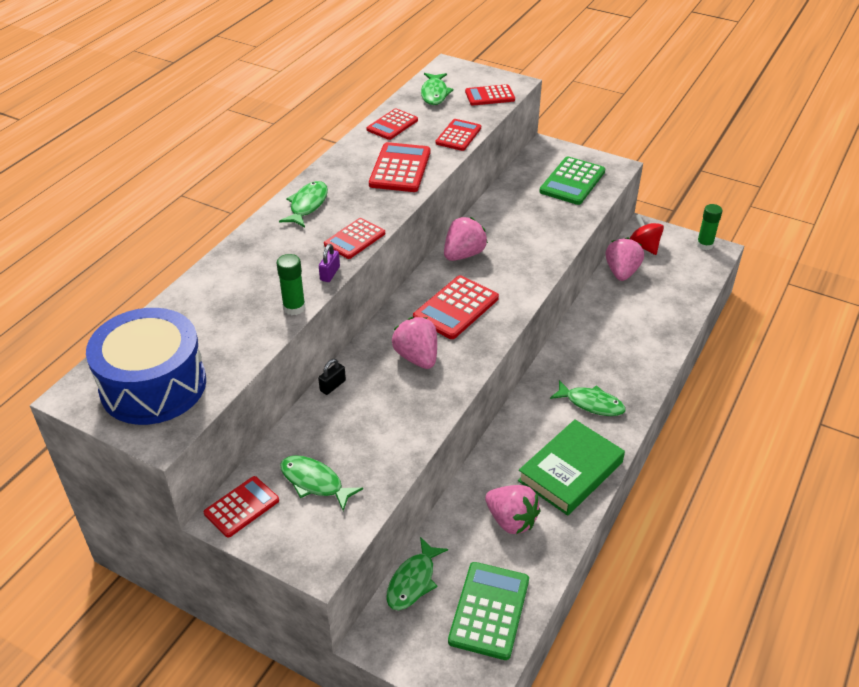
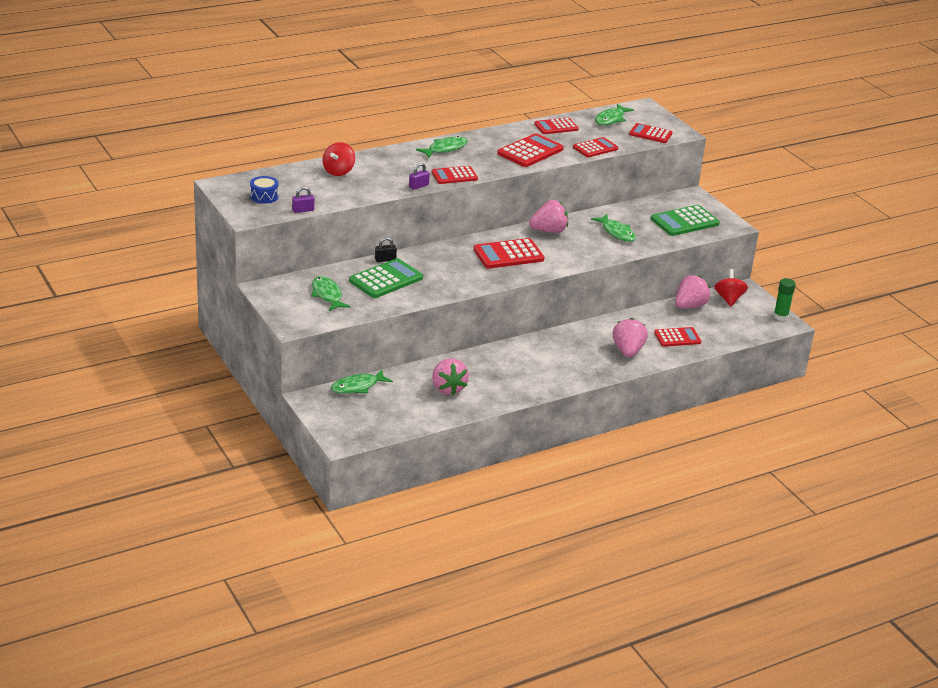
camera: 30 degrees right, 10 degrees down
(153, 385) = (264, 196): blue drum -> blue drum, size x0.41
(214, 296) = (338, 171): none -> red spinning top
(225, 384) = (303, 210): none -> purple padlock
(242, 507) = (276, 288): red calculator -> red calculator (677, 338)
(294, 308) = (378, 193): green glue stick -> none
(417, 357) = (453, 267): pink strawberry -> pink strawberry (627, 351)
(489, 610) = (388, 417): green calculator -> green calculator (386, 279)
(570, 471) = (514, 384): green book -> none
(591, 403) = (572, 361): green fish -> green fish (616, 232)

